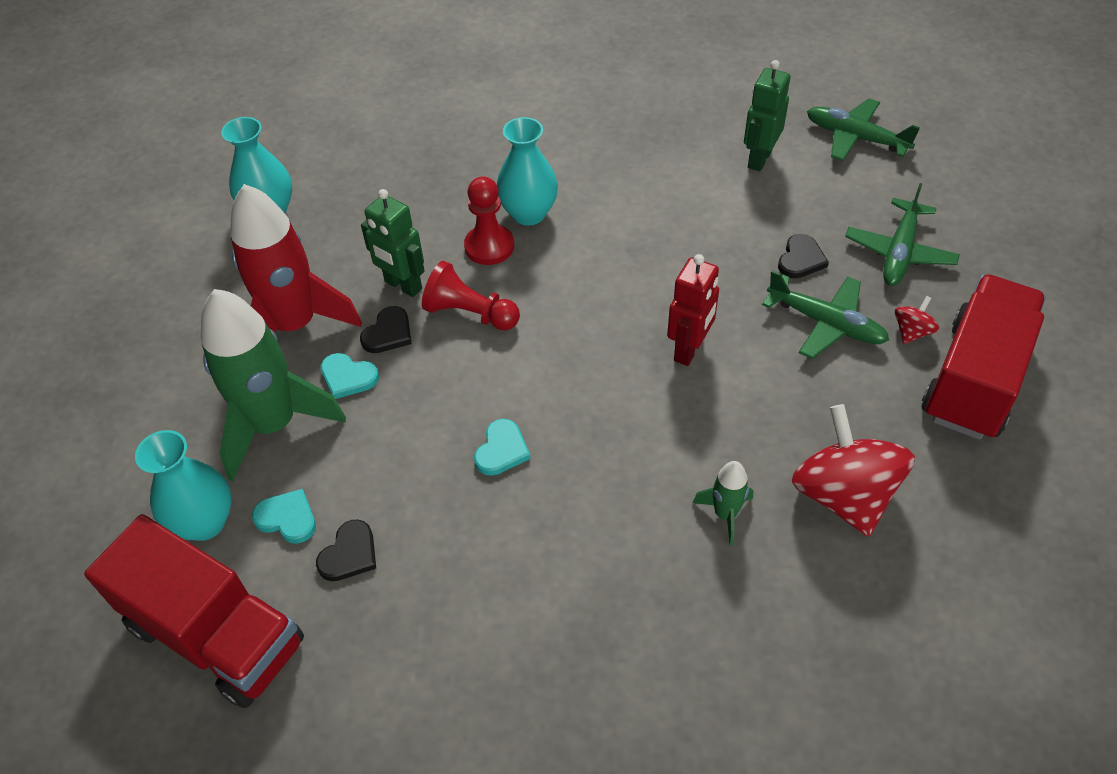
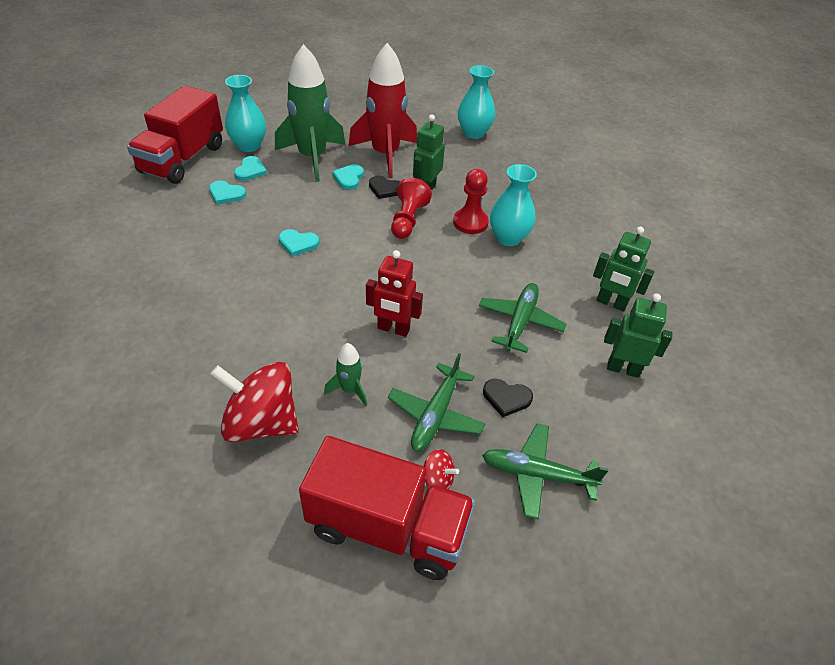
camera: 75 degrees right, 5 degrees down
(349, 554) = (226, 194): black heart -> turquoise heart
(659, 146) = (611, 303): none -> green robot
(725, 514) = (246, 353): green rocket -> green rocket (349, 390)
(843, 495) = (261, 422): red spinning top -> red spinning top turned 135 degrees counterclockwise
(856, 138) = (687, 445): green plane -> green plane (520, 322)

